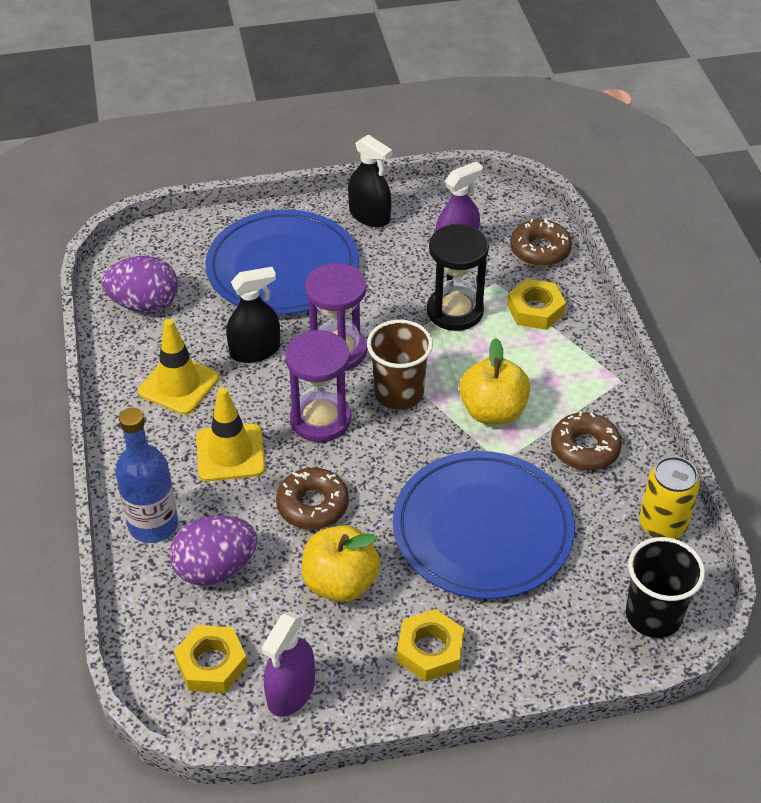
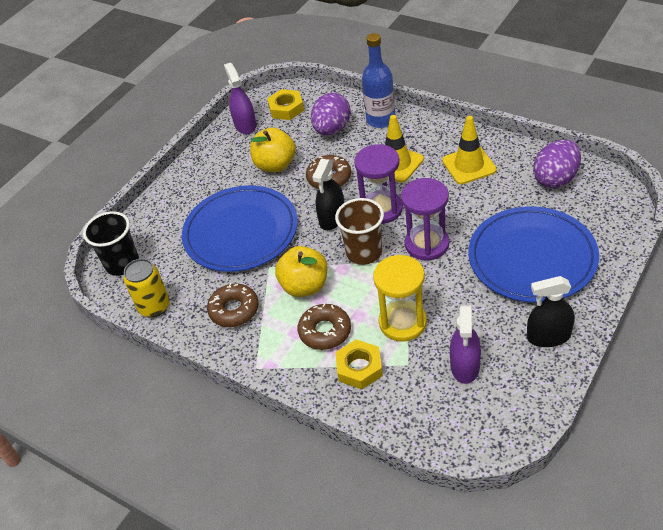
camera: 140 degrees right, 0 degrees up
(255, 351) = (464, 208): black spray bottle -> black spray bottle (332, 218)
(430, 650) = (208, 176): yellow nut -> none
(455, 311) = (402, 322): black hourglass -> yellow hourglass
(540, 250) = (414, 417): brown donut -> brown donut (325, 331)

